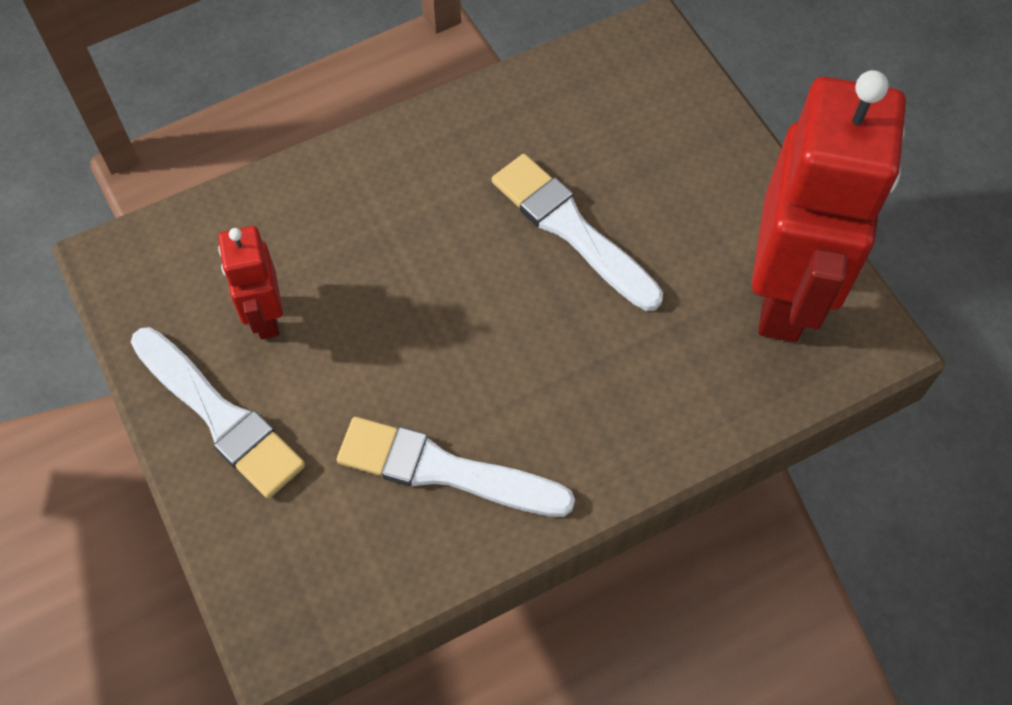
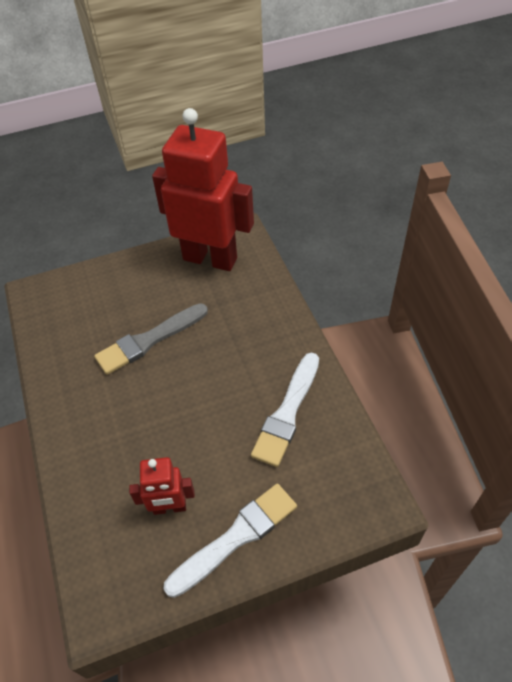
camera: 80 degrees left, 10 degrees down
(571, 229) = (149, 340): white brush -> grey brush

